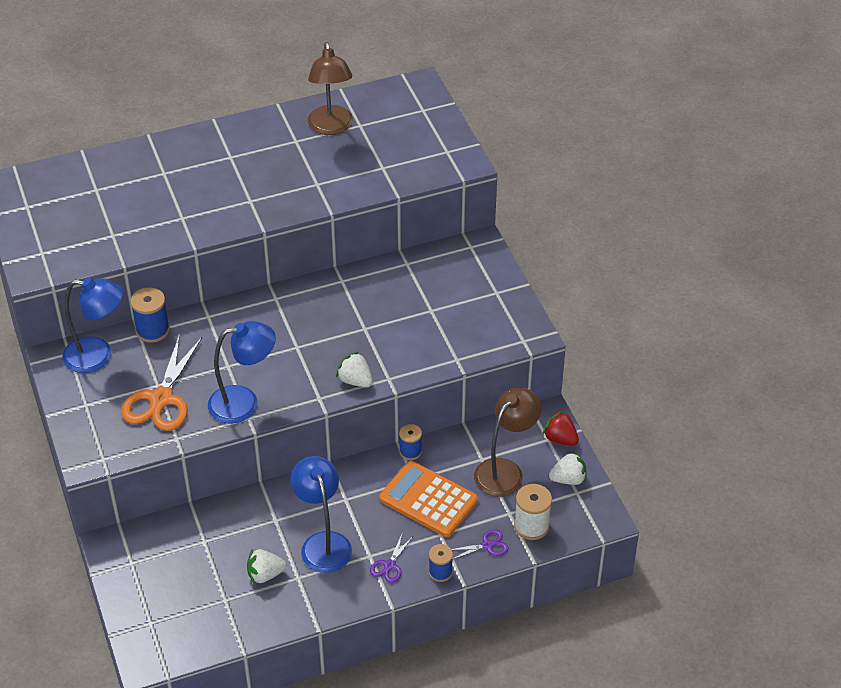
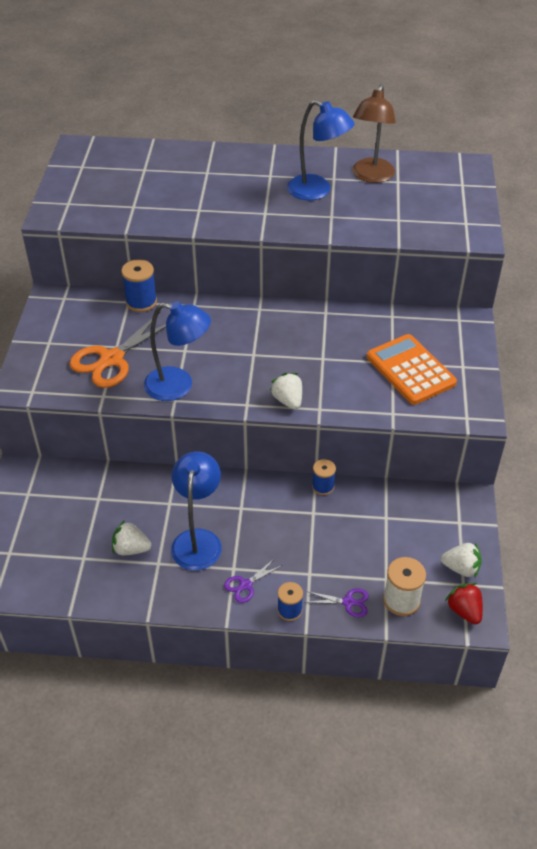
camera: 25 degrees right, 0 degrees up
(98, 356) = (84, 308): blue lamp -> blue lamp (317, 191)
(428, 500) = (315, 537): orange calculator -> orange calculator (410, 370)
(505, 471) = (402, 537): brown lamp -> none
(560, 439) = (471, 526): red strawberry -> red strawberry (464, 610)

